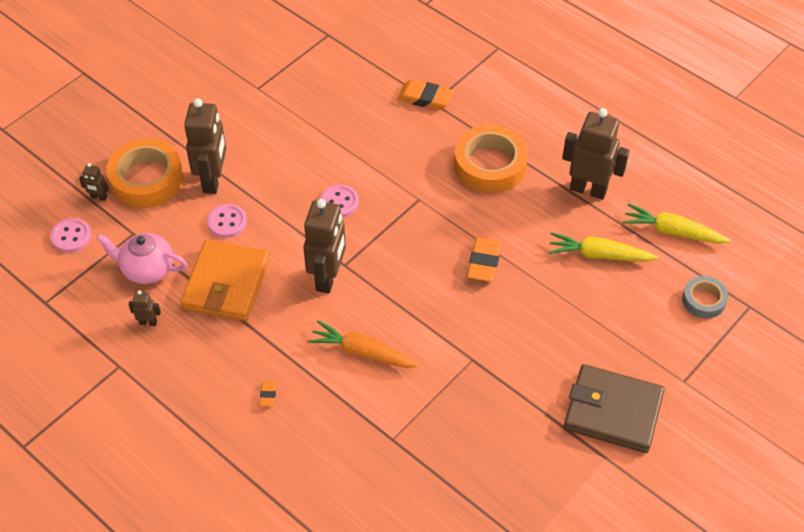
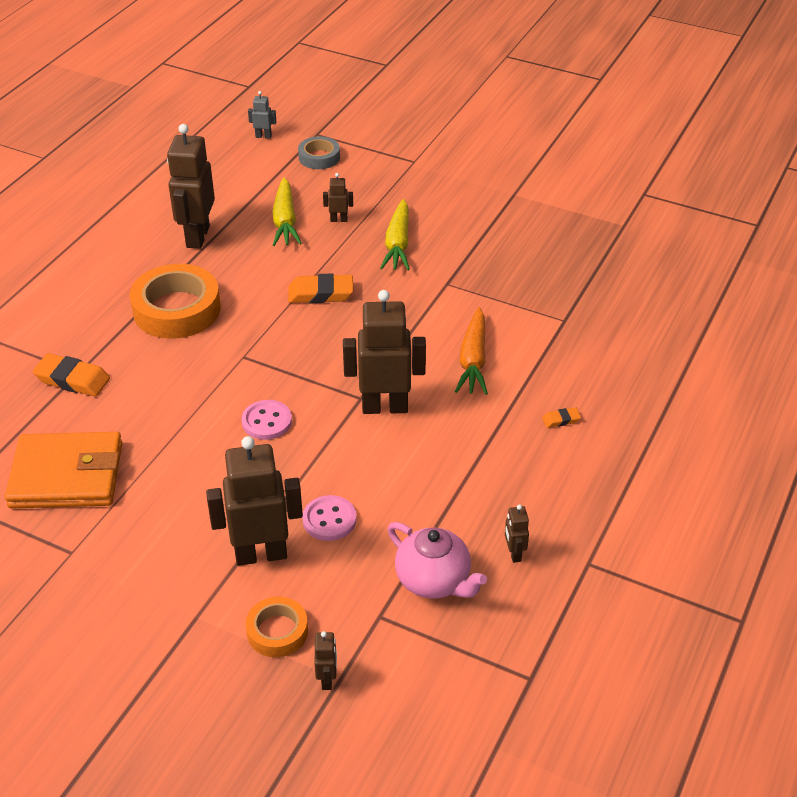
camera: 105 degrees left, 10 degrees down
(71, 236) = (409, 688): pink button -> none
(147, 179) = (277, 631): orange tape -> orange tape, size x0.55
(147, 269) = (434, 581): pink teapot -> pink teapot turned 45 degrees counterclockwise
(226, 284) = (427, 494): orange wallet -> orange wallet (67, 475)
(425, 98) = (72, 380): orange eraser -> orange eraser turned 75 degrees counterclockwise
(591, 296) = (338, 220): none -> brown robot
(613, 411) = (465, 195): brown wallet -> none
(672, 231) = (240, 180): yellow carrot -> yellow carrot (398, 244)
(750, 261) = (263, 136): none -> grey robot

